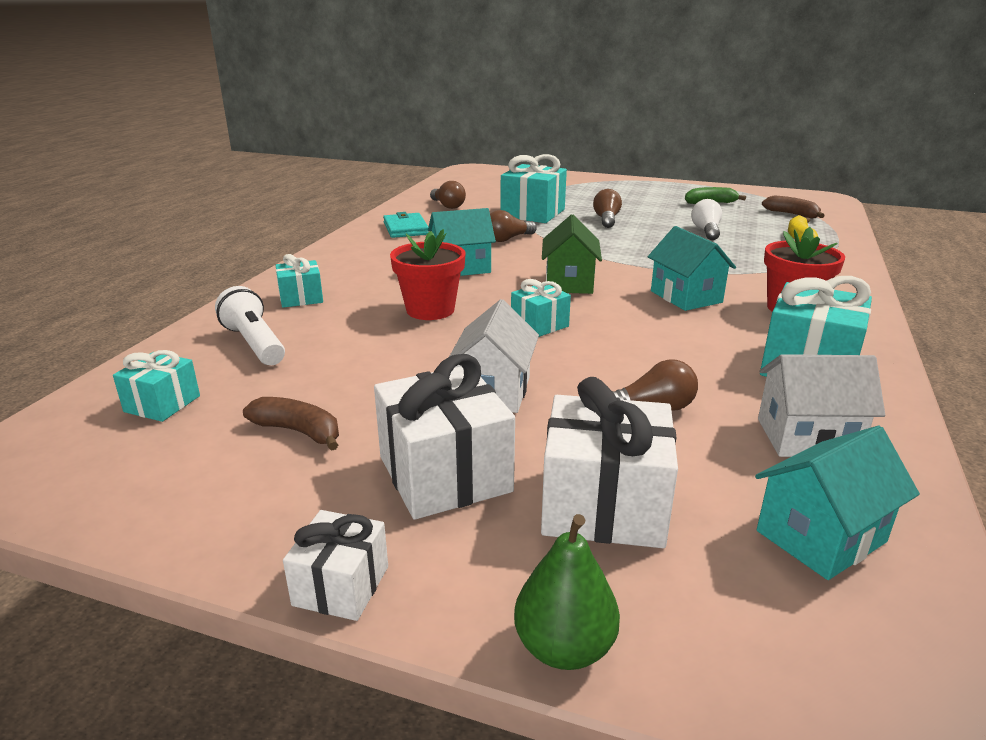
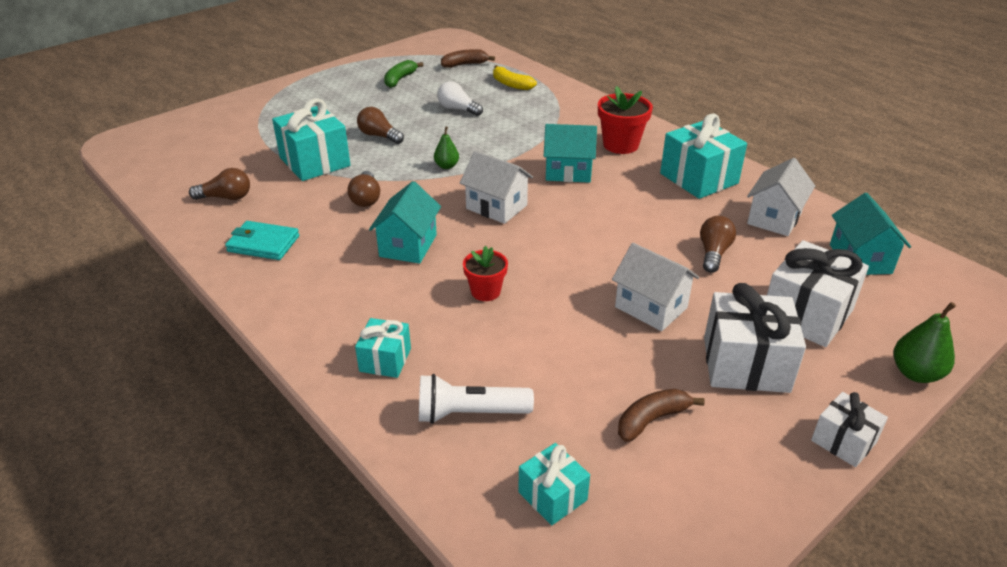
camera: 60 degrees left, 10 degrees up
(430, 310) = (485, 291): red flower pot -> red flower pot, size x0.64
(539, 325) = (561, 249): turquoise gift -> none
(569, 283) = (496, 207): green house -> white house
(603, 250) = (446, 166): none -> green pear

